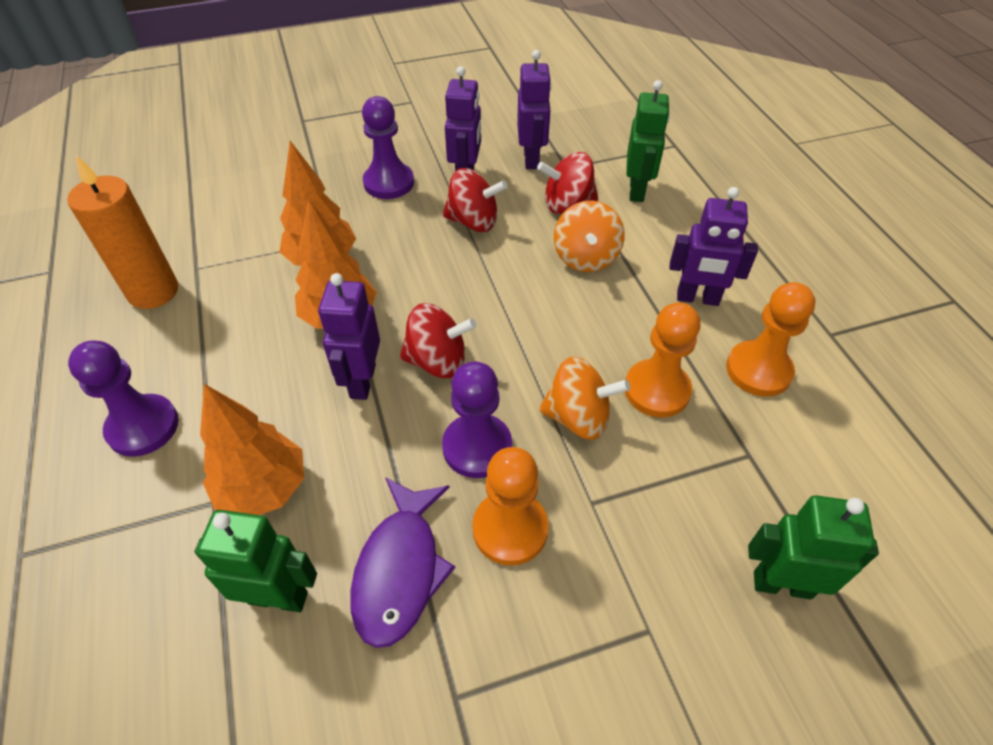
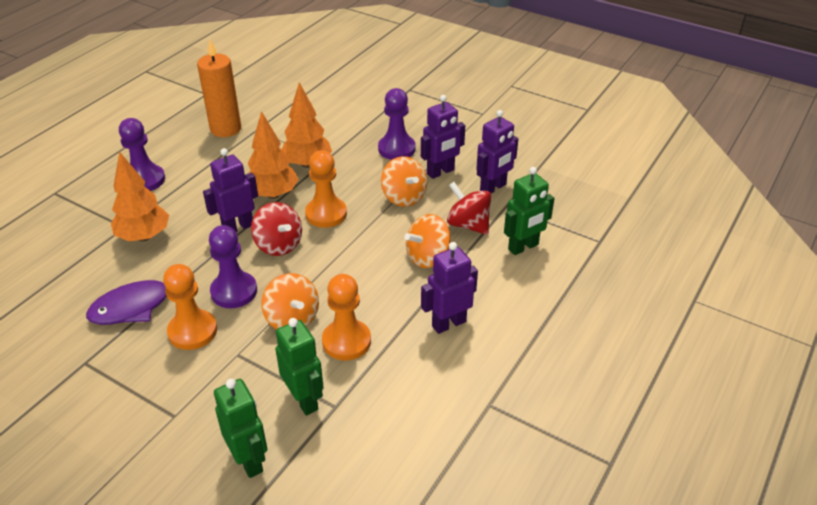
camera: 50 degrees right, 10 degrees down
(278, 597) = (92, 276): green robot -> green robot (304, 400)
(473, 222) = (404, 197): red spinning top -> orange spinning top
(697, 298) = (448, 323): purple robot -> purple robot turned 90 degrees clockwise
(758, 370) = (413, 380): orange pawn -> orange pawn (326, 214)

